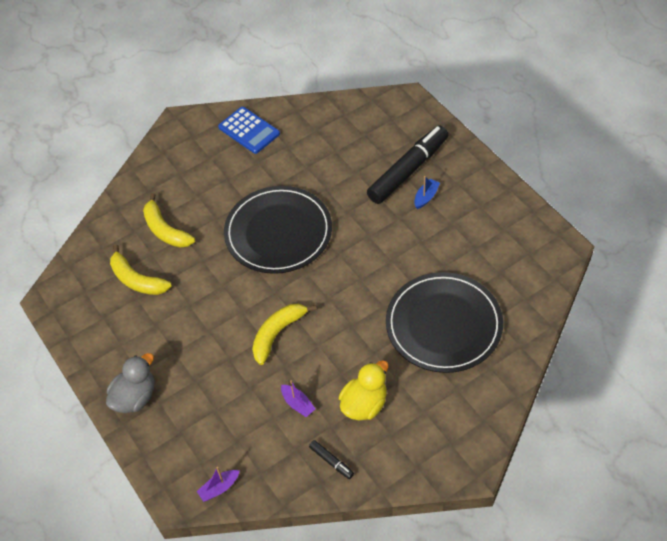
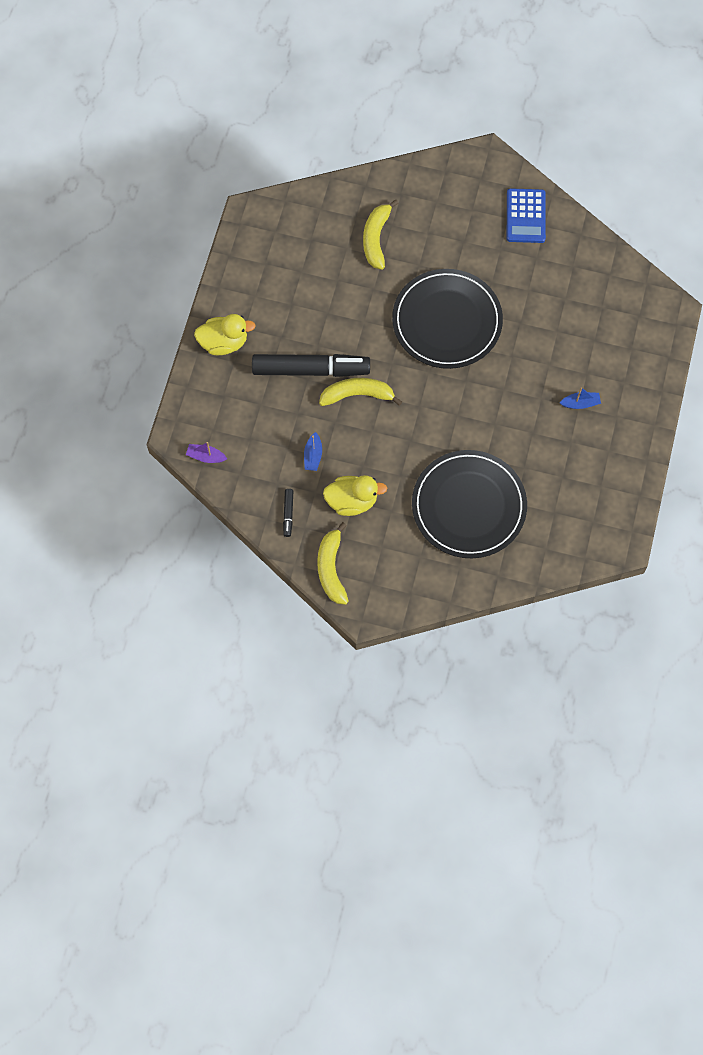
camera: 45 degrees right, 15 degrees up
(135, 397) = (224, 343): grey duck -> yellow duck
(137, 280) = (316, 258): yellow banana -> yellow banana (331, 568)
(298, 404) = (313, 455): purple boat -> blue boat
(408, 170) = (595, 369): black marker -> black marker (310, 369)

